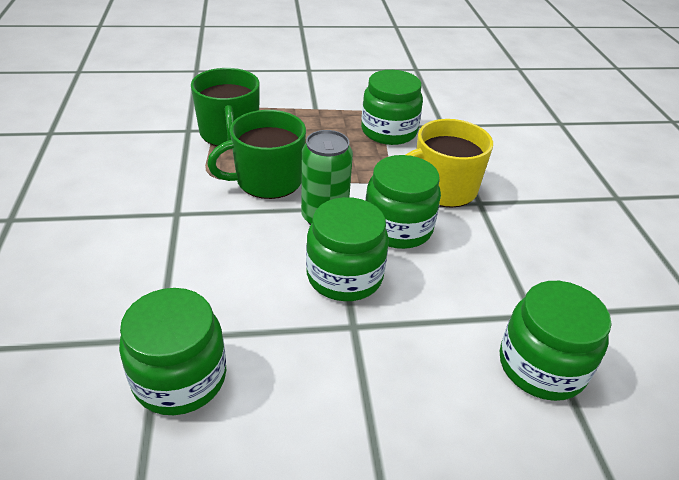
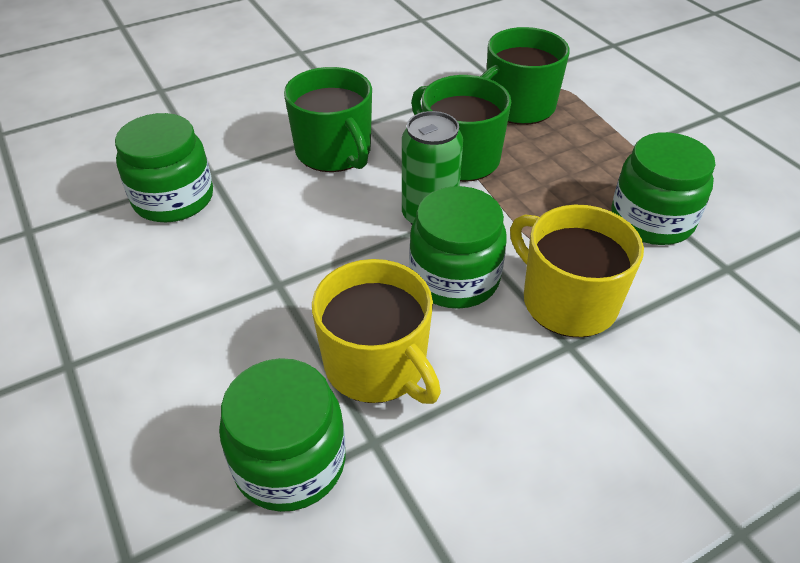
camera: 70 degrees right, 5 degrees up
(201, 243) = (334, 152): none -> green mug
(344, 276) = (346, 257): green jar -> none
(465, 292) = (377, 365): none -> yellow mug

